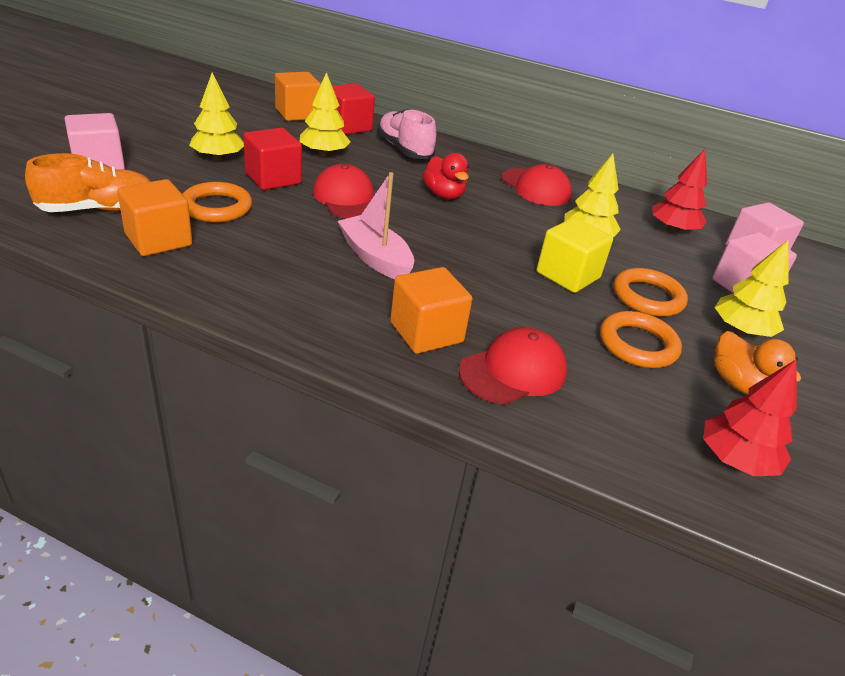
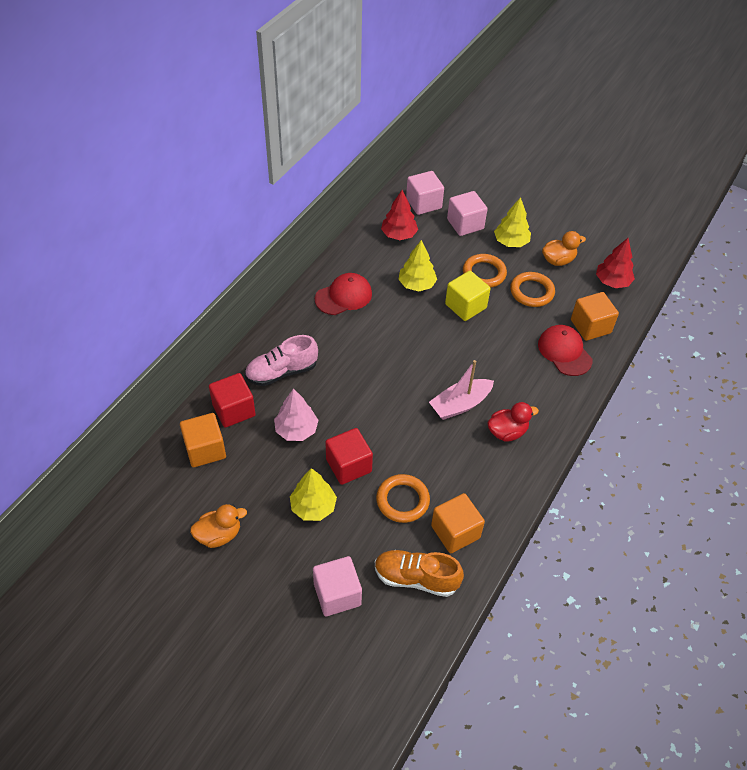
camera: 80 degrees left, 15 degrees up
(98, 209) = (416, 578): orange shoe -> orange shoe turned 60 degrees counterclockwise
(194, 116) = (219, 535): none -> orange duck
(324, 154) = (296, 430): yellow tree -> pink tree
(347, 199) = (377, 417): red cap -> none
(426, 332) = (537, 386): orange cube -> orange cube (590, 326)
(444, 195) = (363, 355): red duck -> red duck (507, 432)

